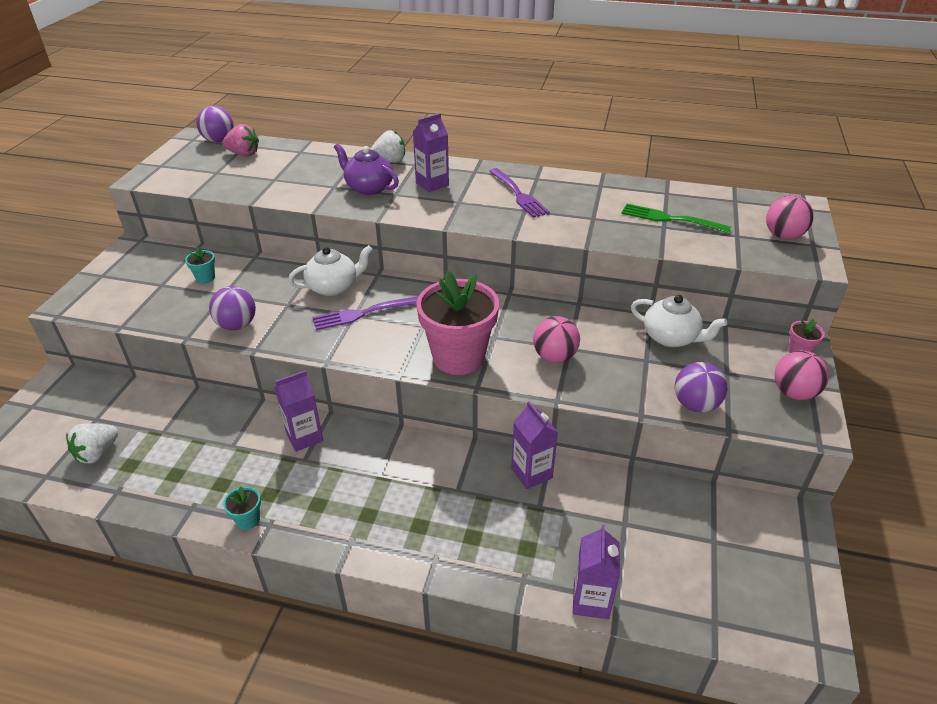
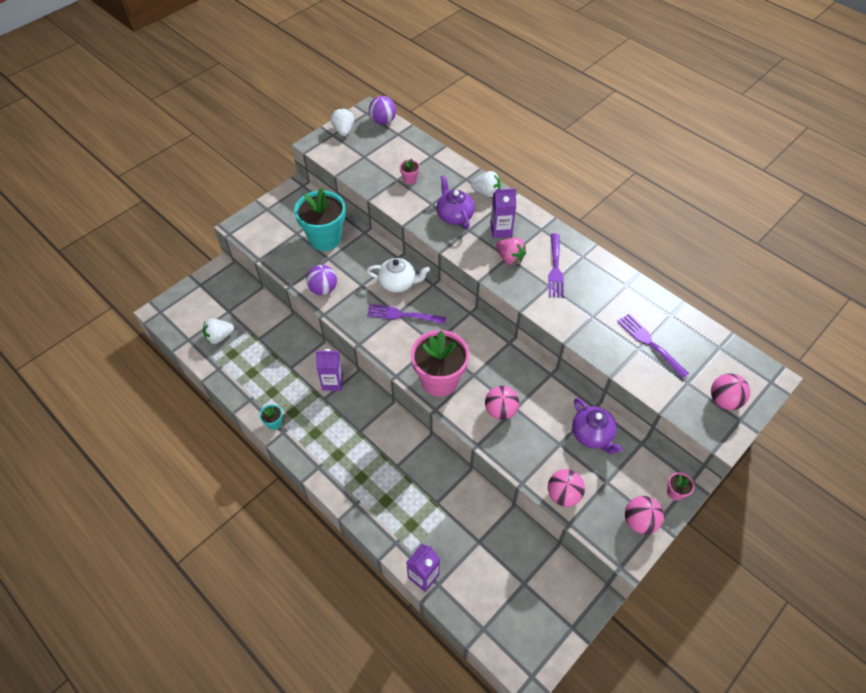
camera: 30 degrees right, 15 degrees up
(173, 159) = (343, 130): none -> white strawberry
(205, 278) = (325, 238): turquoise flower pot -> turquoise flower pot, size x2.47
(243, 154) = (391, 143): pink strawberry -> pink strawberry (509, 258)
(290, 175) = (410, 179): none -> pink flower pot
(531, 473) = (448, 477): purple carton -> none
(670, 219) = (650, 343): green fork -> purple fork
(671, 337) = (592, 435): white teapot -> purple teapot
(695, 405) = (563, 494): purple ball -> pink ball

